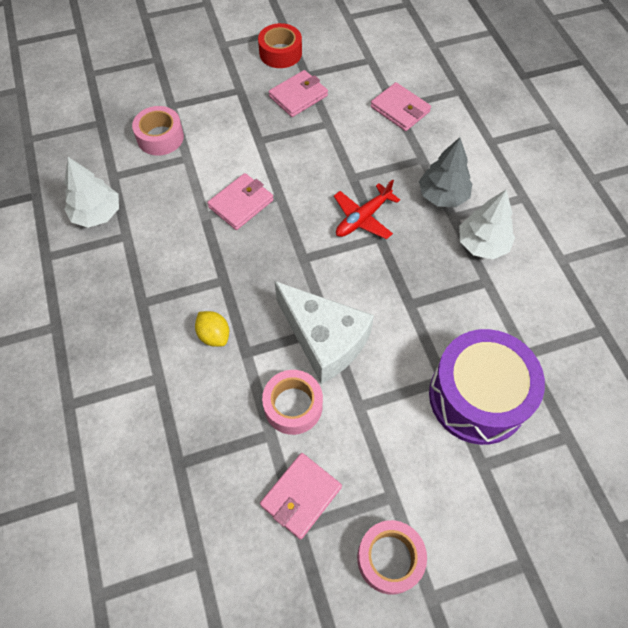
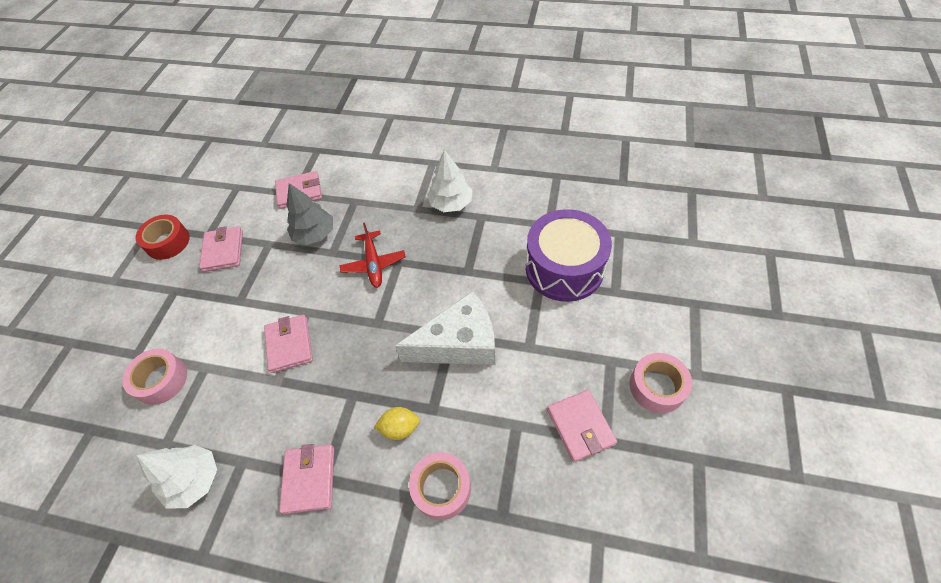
camera: 55 degrees left, 5 degrees down
(136, 292) = (309, 479): none -> pink wallet
(293, 406) = (502, 395): pink tape -> pink tape (442, 488)
(443, 195) = (394, 205): grey tree -> grey tree (314, 234)

